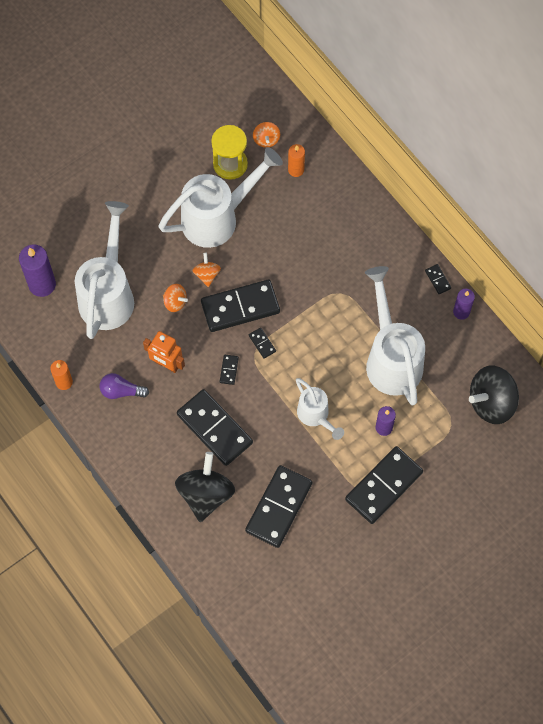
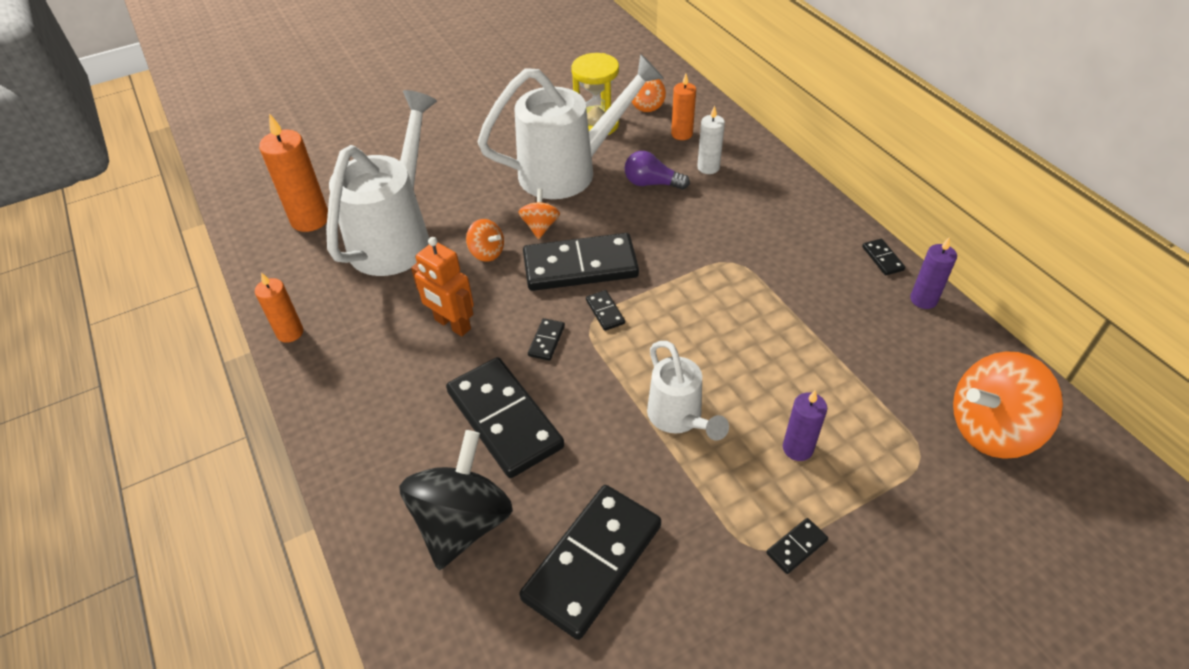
camera: 10 degrees right, 20 degrees down
(42, 284) = (310, 219): purple candle -> orange candle
(121, 391) = (371, 352): purple light bulb -> purple light bulb (652, 183)
(318, 204) = (708, 167): none -> white candle
(383, 486) = (796, 547): black domino -> black domino, size x0.41
(391, 358) = (811, 350): white watering can -> none
(491, 402) = (991, 429): black spinning top -> orange spinning top

